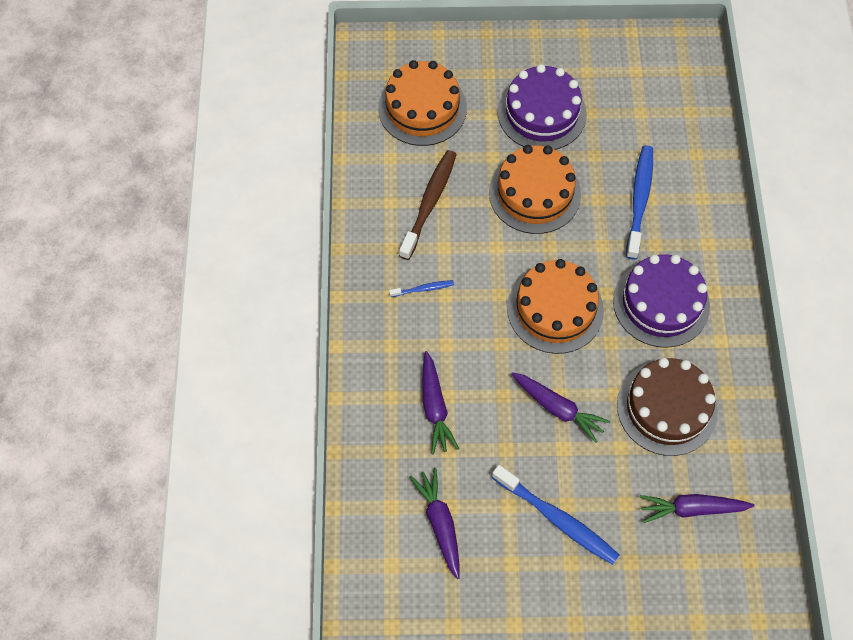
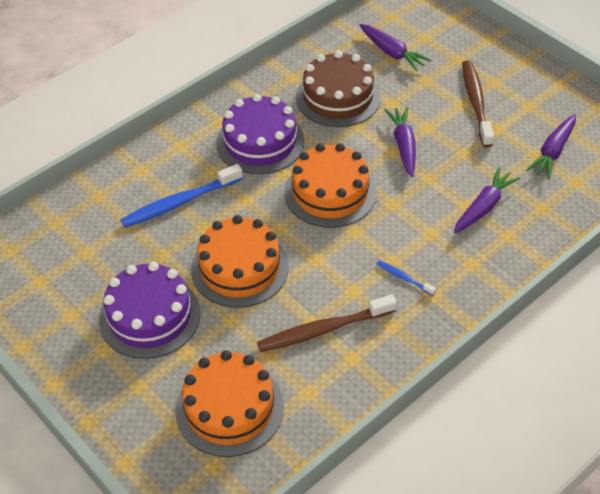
camera: 130 degrees left, 15 degrees down
(557, 519) = (476, 102): blue toothbrush -> brown toothbrush

